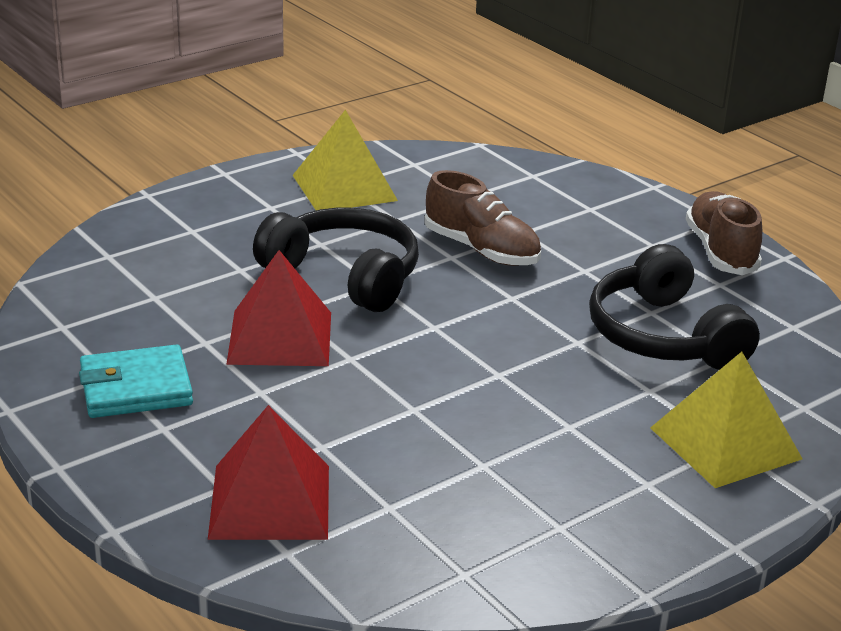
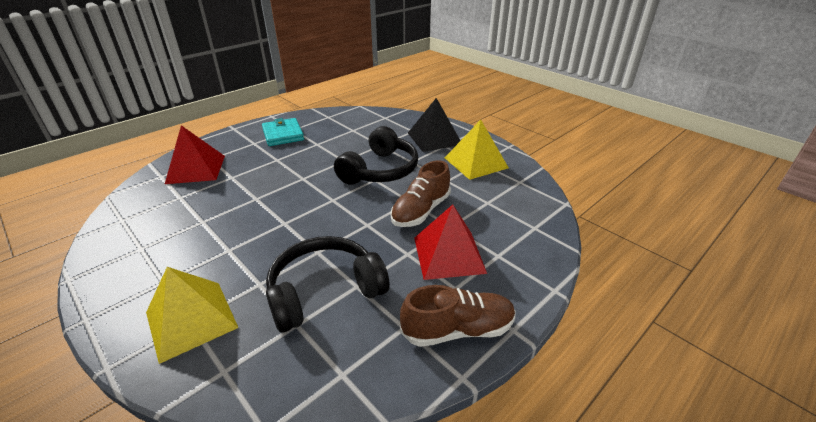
camera: 85 degrees right, 5 degrees up
(237, 212) = (434, 138): none -> black pyramid
(280, 337) = (320, 159): red pyramid -> red pyramid (449, 254)

